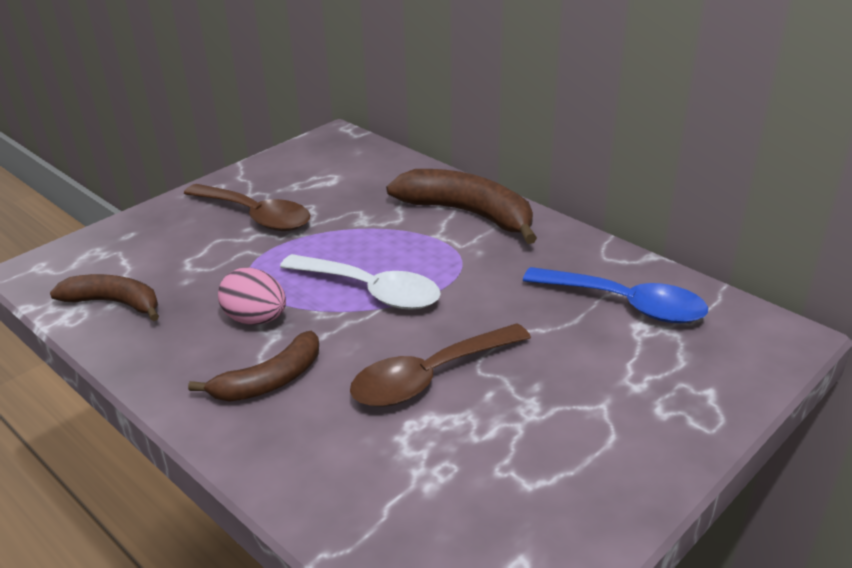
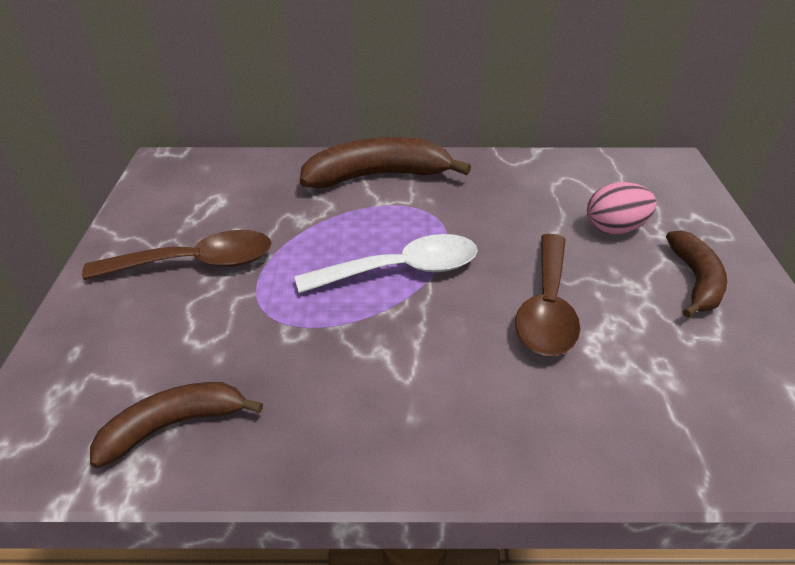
camera: 45 degrees left, 5 degrees up
(256, 319) = (345, 350): pink egg -> pink egg (615, 229)
(270, 380) = (443, 391): brown banana -> brown banana (695, 281)
(625, 304) = (573, 187): blue spoon -> none

